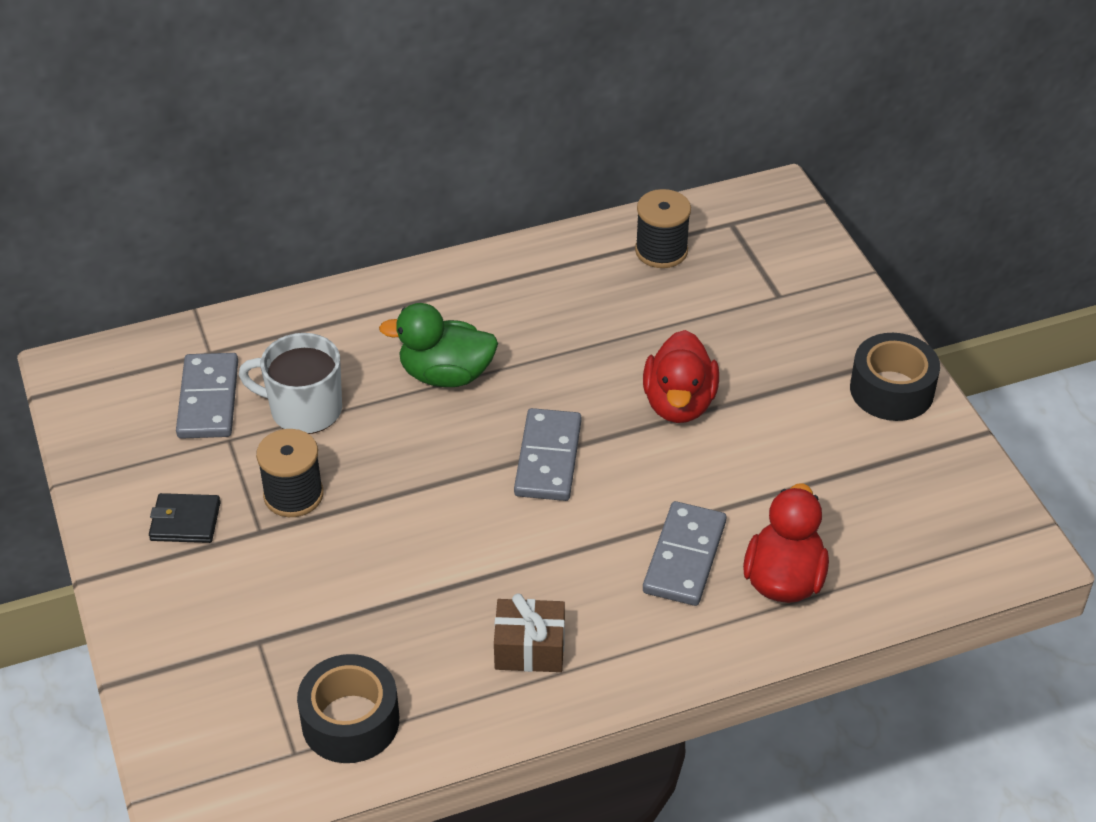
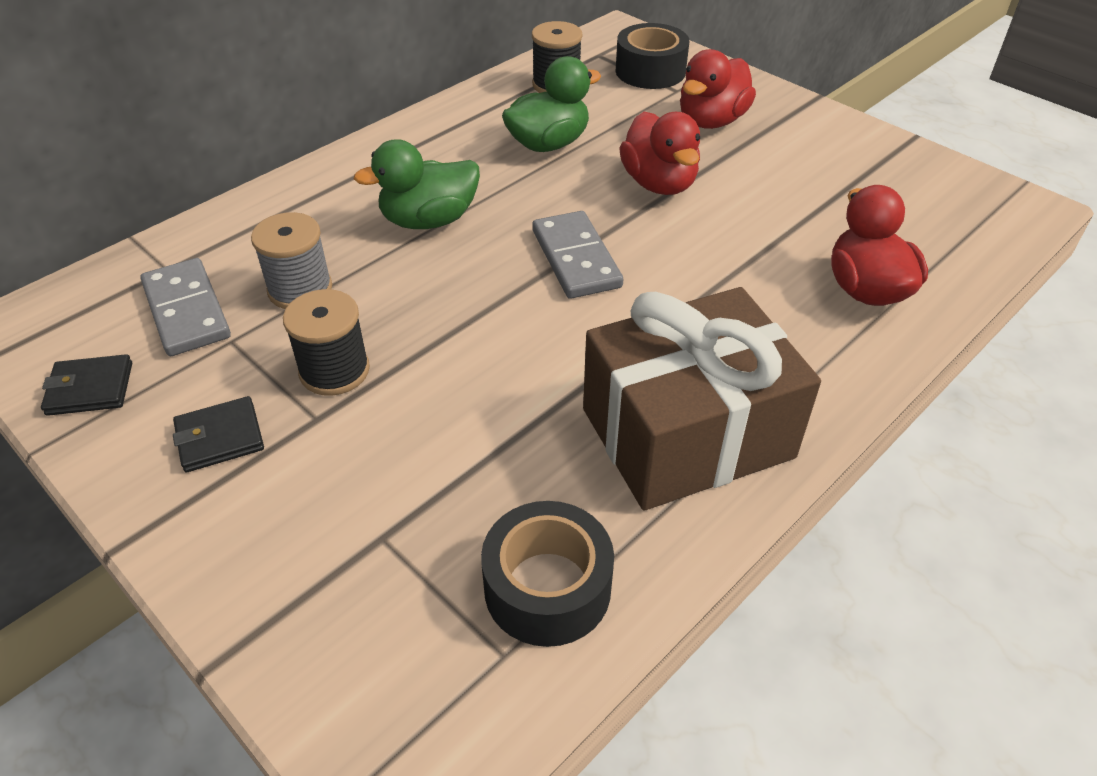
camera: 25 degrees left, 0 degrees up
(112, 446) = (90, 389): none -> black wallet
(304, 409) = (300, 289): white mug -> grey spool
(529, 648) = (687, 433): brown gift -> brown gift, size x2.17
(605, 323) = (548, 144): none -> green duck
(684, 557) = (765, 300): grey domino -> none
(785, 346) = (711, 121): none -> red duck
(891, 390) = (820, 127): black tape -> black tape (650, 71)

